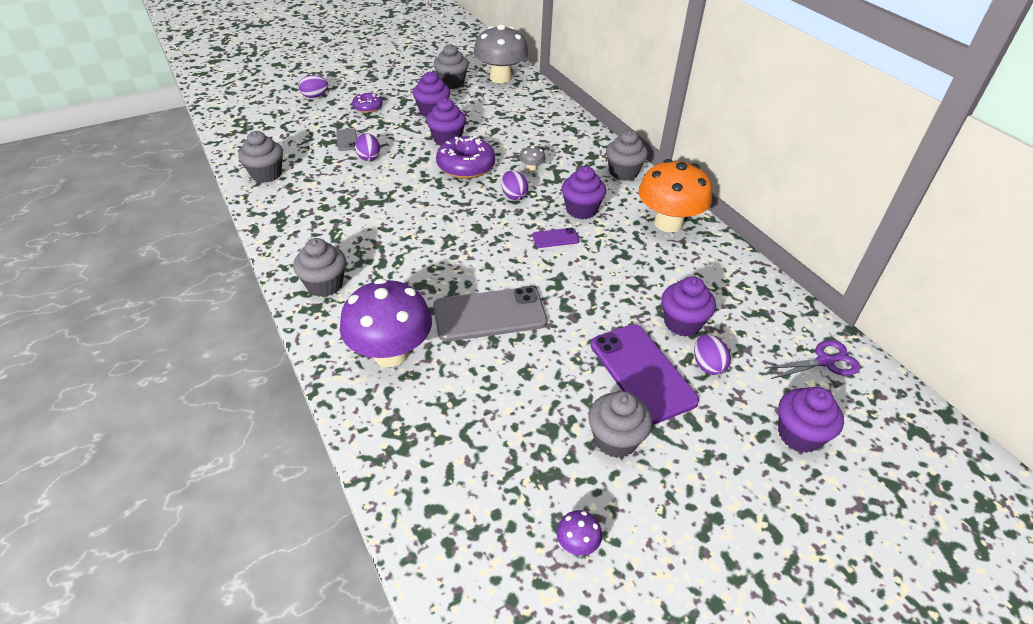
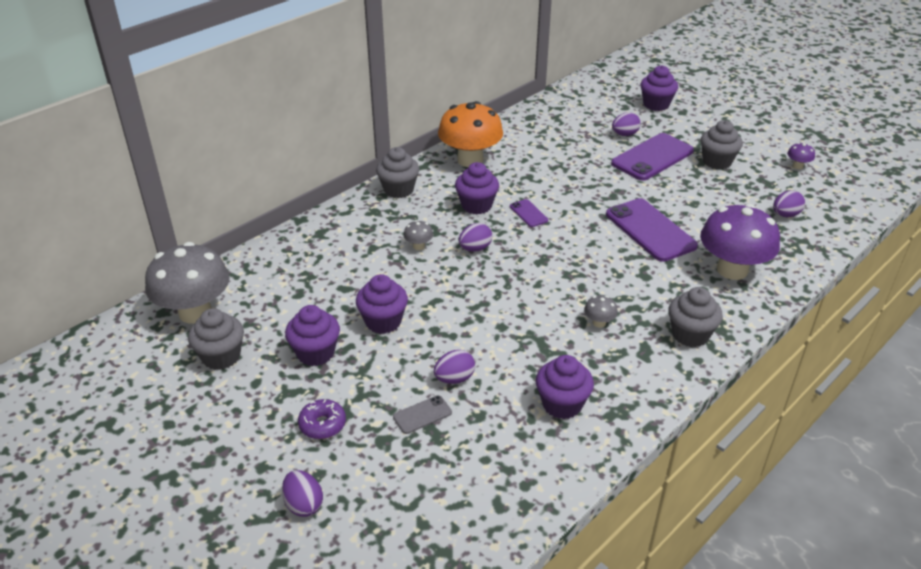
camera: 105 degrees left, 5 degrees down
(266, 174) = (542, 465): grey cupcake -> none
(377, 237) = (599, 323): none -> grey mushroom
(463, 457) = (785, 215): none -> purple egg
(466, 166) = (436, 293): purple donut -> none
(489, 315) = (650, 230): grey phone -> purple phone
(682, 323) = (591, 146): purple cupcake -> purple cupcake (562, 404)
(824, 361) = (587, 96): purple scissors -> none

